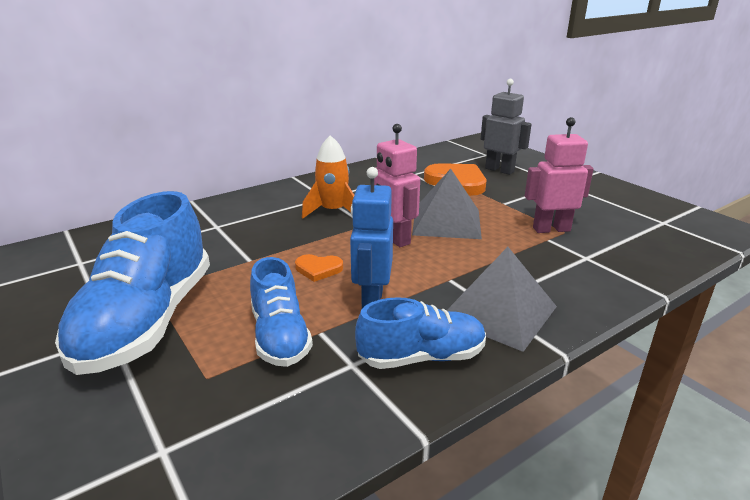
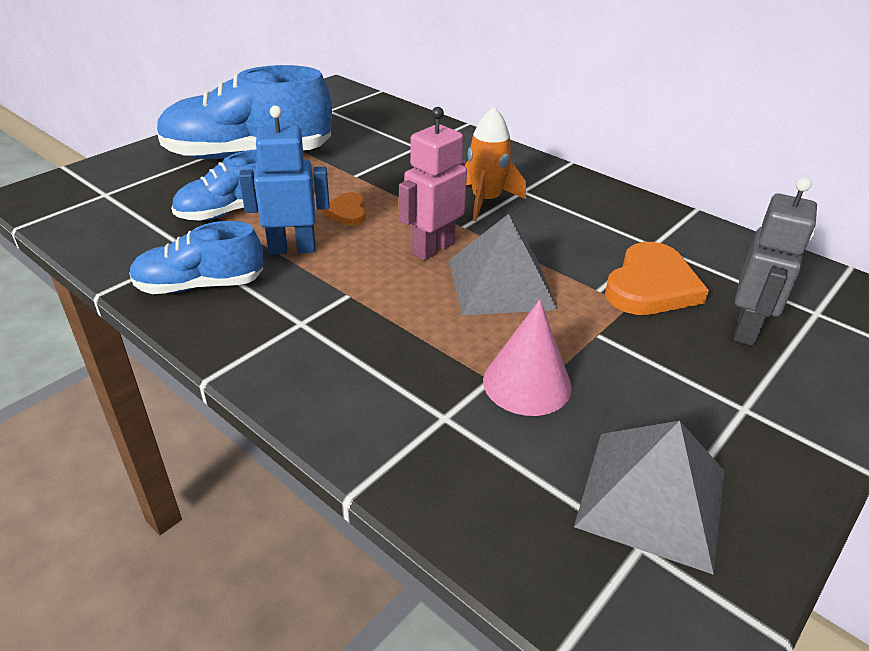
camera: 75 degrees right, 10 degrees up
(421, 357) = (200, 285): blue shoe -> blue shoe turned 105 degrees clockwise
(498, 312) = (283, 331): grey pyramid -> grey pyramid (652, 497)
(551, 229) = (527, 383): pink robot -> pink cone

